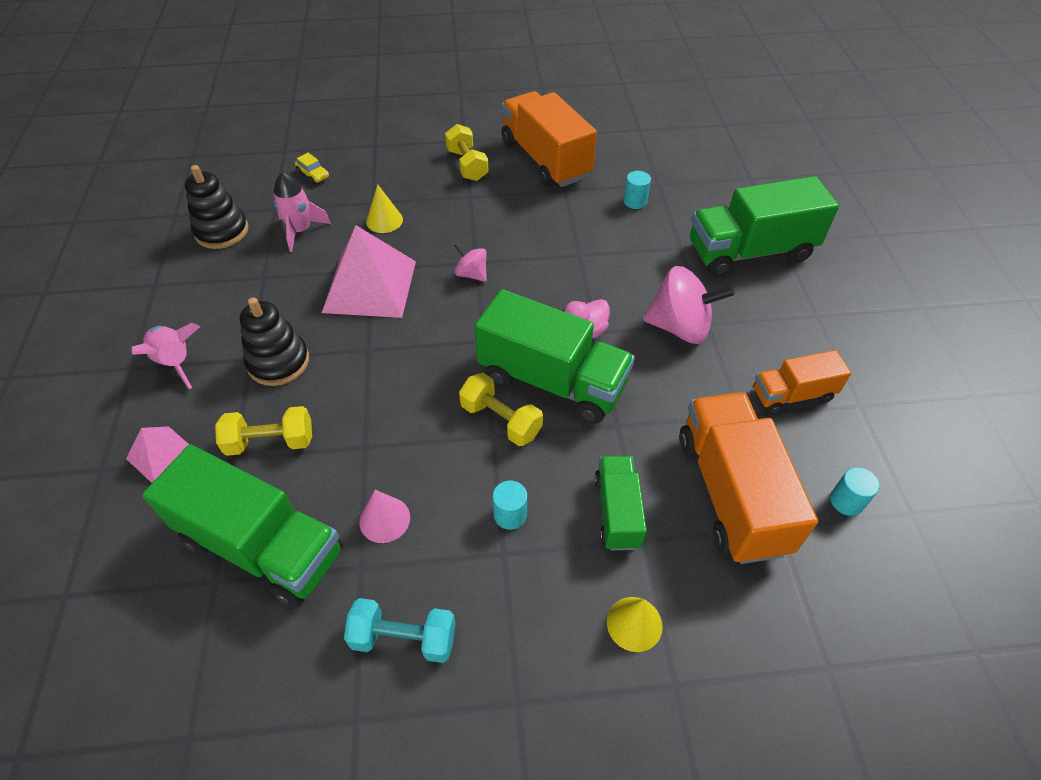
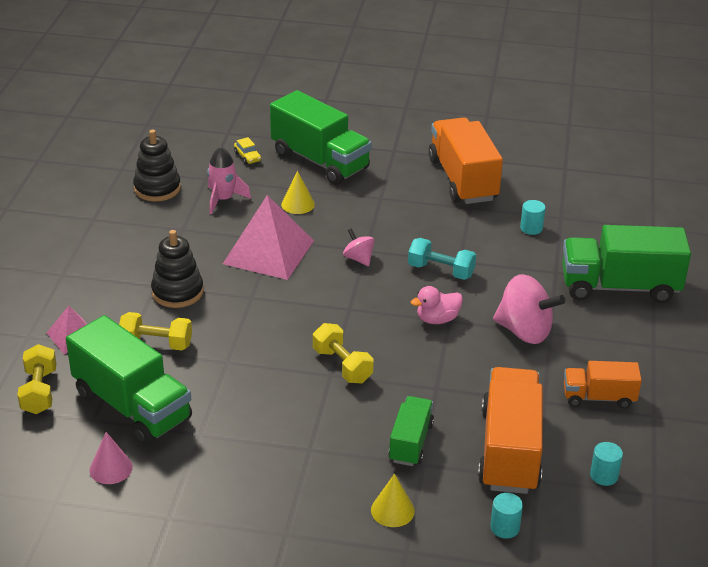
camera: 15 degrees right, 15 degrees down
(176, 362) = (98, 276): pink rocket -> none
(384, 519) = (228, 409): pink cone -> pink cone (111, 468)
(404, 638) = (218, 481): turquoise dumbbell -> turquoise dumbbell (441, 271)
(467, 165) = (388, 172): yellow dumbbell -> yellow dumbbell (39, 391)
(510, 514) = (325, 427): turquoise cylinder -> turquoise cylinder (505, 527)
(552, 381) = (396, 348): green truck -> green truck (320, 161)

